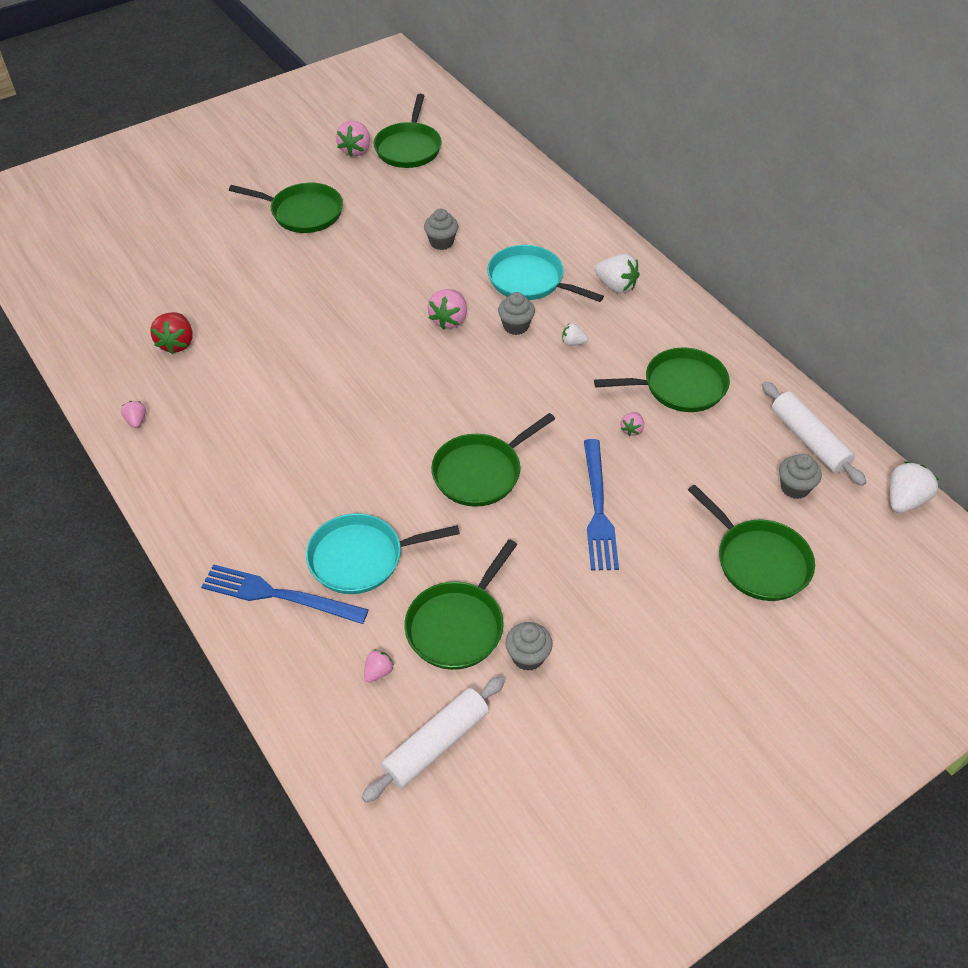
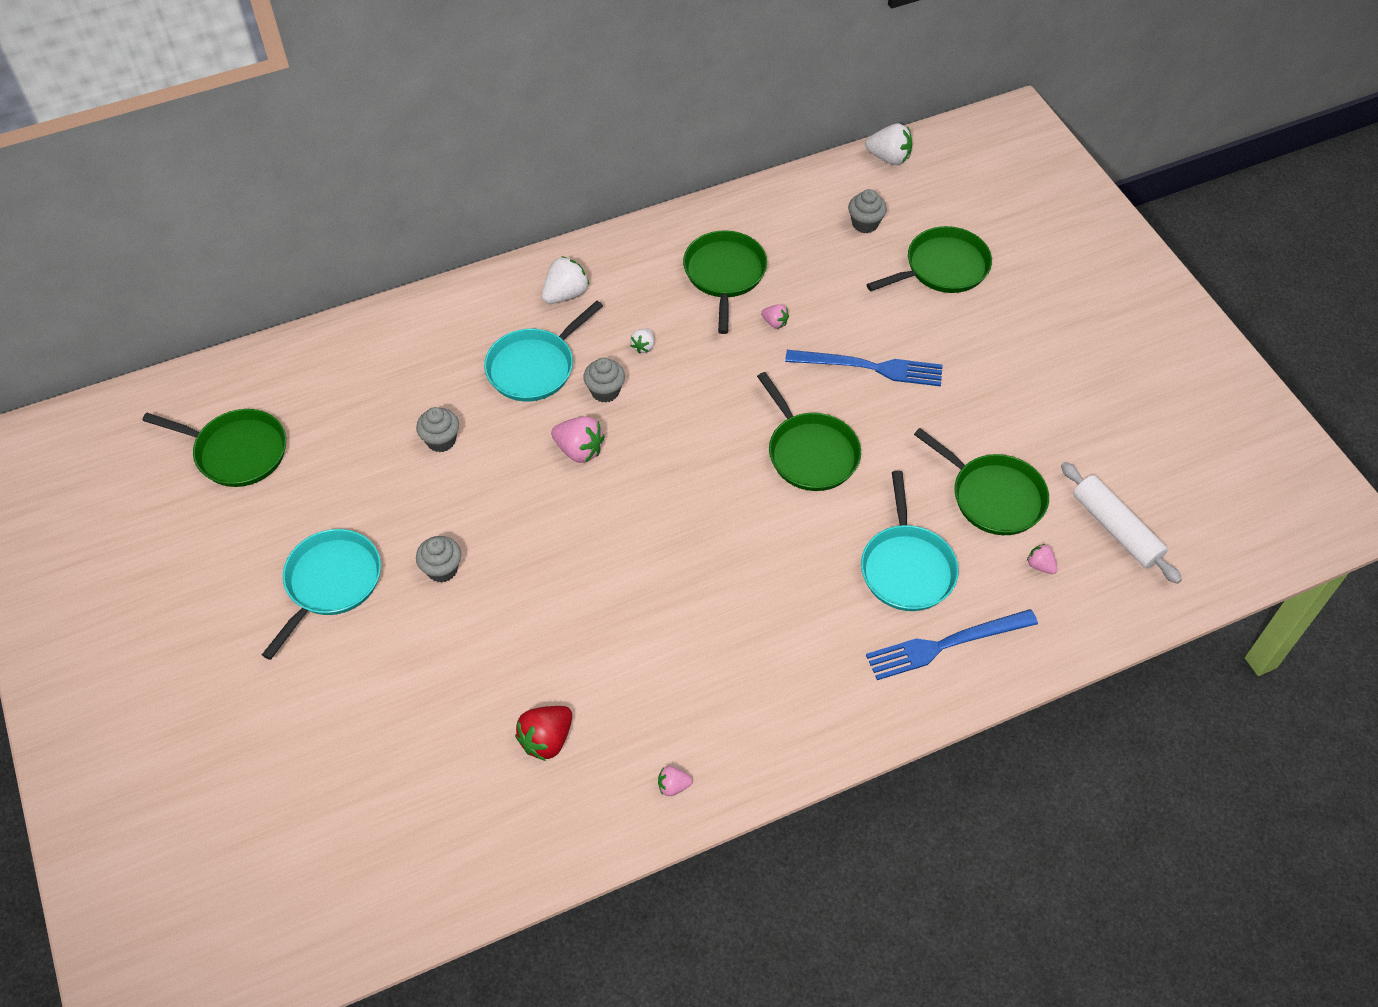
camera: 80 degrees left, 5 degrees up
(177, 343) = (546, 740): red strawberry -> red strawberry turned 120 degrees clockwise
(278, 595) = (946, 644): blue fork -> blue fork turned 45 degrees clockwise
(303, 212) = (331, 582): green pan -> turquoise pan
(355, 150) = (217, 512): pink strawberry -> none
(528, 656) = (1030, 448): grey cupcake -> grey cupcake (442, 569)
(809, 440) = (811, 200): white rolling pin -> none
(904, 500) = (889, 158): white strawberry -> white strawberry turned 150 degrees clockwise

